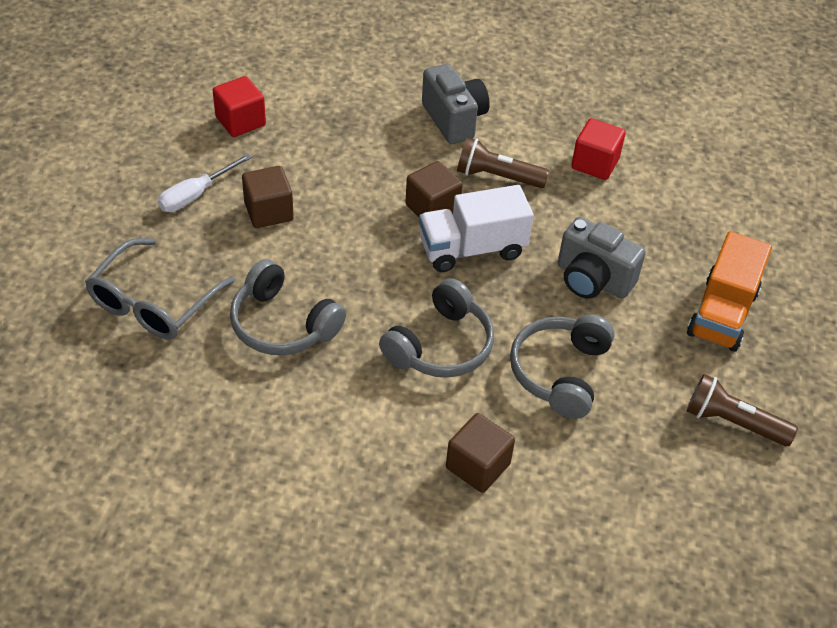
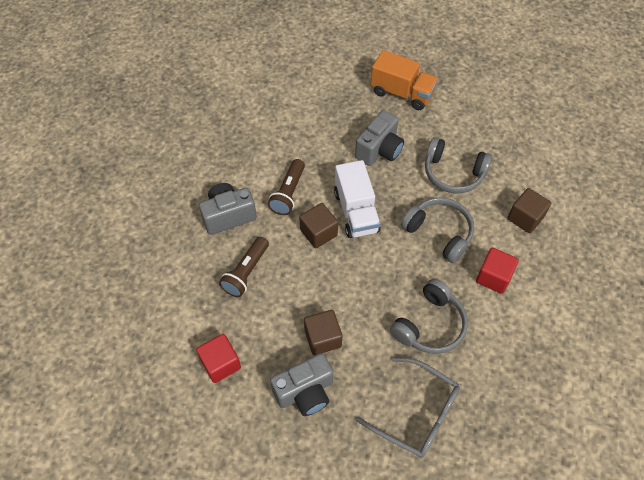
camera: 85 degrees left, 10 degrees up
(196, 195) = (305, 392): white screwdriver -> grey camera
(595, 163) = (277, 138): red cube -> red cube (493, 277)
(733, 422) = (478, 100): brown flashlight -> brown flashlight (246, 272)

